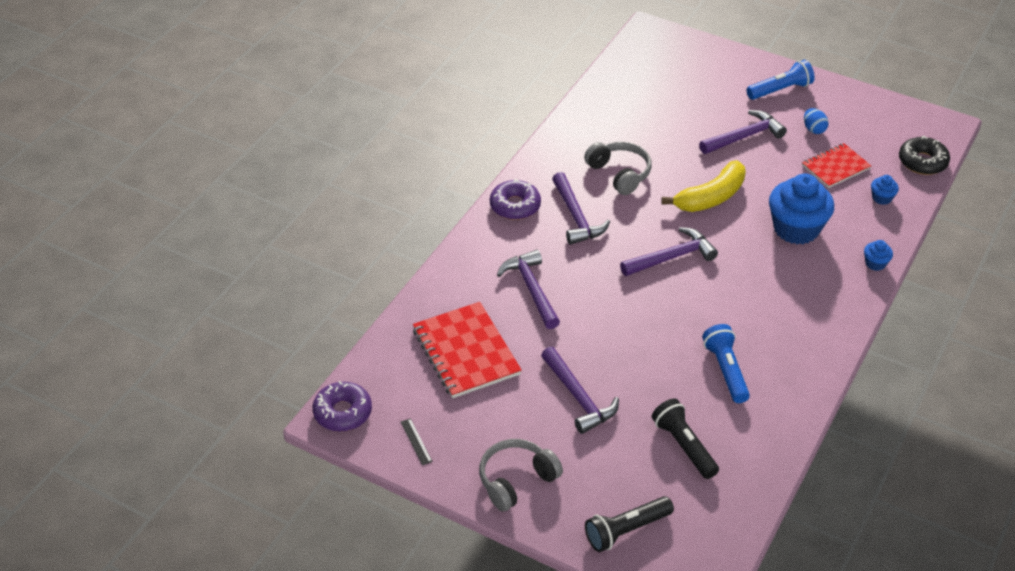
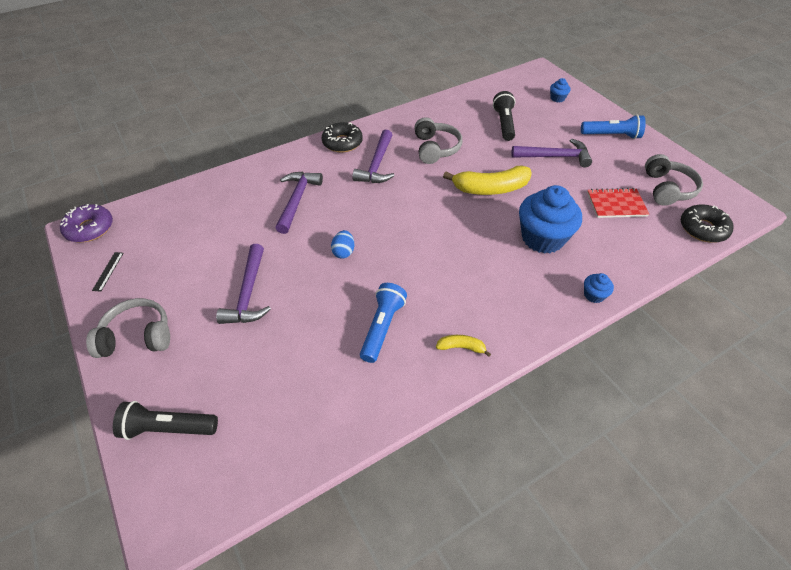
camera: 30 degrees right, 5 degrees up
(466, 352) = (209, 224): red notebook -> none
(515, 206) = (342, 143): purple donut -> black donut
(672, 257) = (421, 219): purple hammer -> none
(684, 446) = (287, 376): black flashlight -> black flashlight (504, 123)
(804, 356) = (461, 347): none -> yellow banana
(813, 129) = (618, 171): blue egg -> blue egg (343, 252)
(868, 132) = (667, 189): none -> grey headphones
(881, 198) = (641, 243): blue cupcake -> blue cupcake (557, 98)

